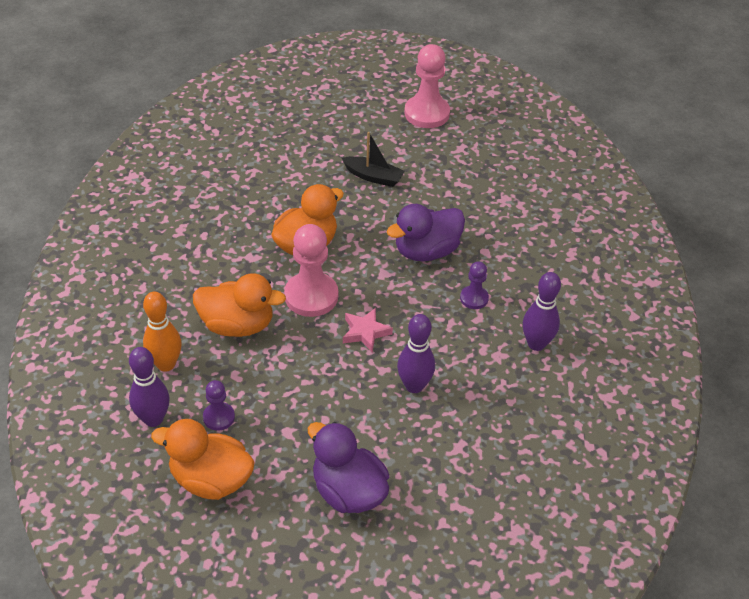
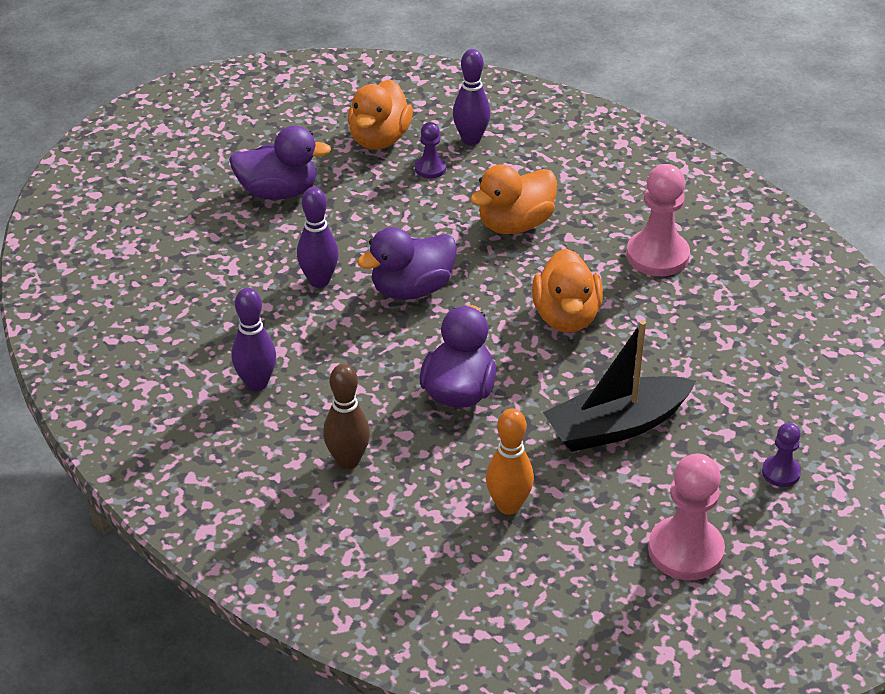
camera: 135 degrees right, 5 degrees down
(166, 364) = (519, 169): orange bowling pin -> orange bowling pin (508, 506)
(211, 479) = (379, 139): orange duck -> orange duck turned 135 degrees clockwise
(311, 296) = (495, 283): pink pawn -> pink pawn (657, 256)
(365, 332) = (411, 289): pink star -> purple duck
(373, 177) = (616, 426): black boat -> black boat, size x1.70
(474, 298) = (359, 382): purple pawn -> purple pawn (781, 472)
(534, 261) = (348, 461): none -> brown bowling pin

